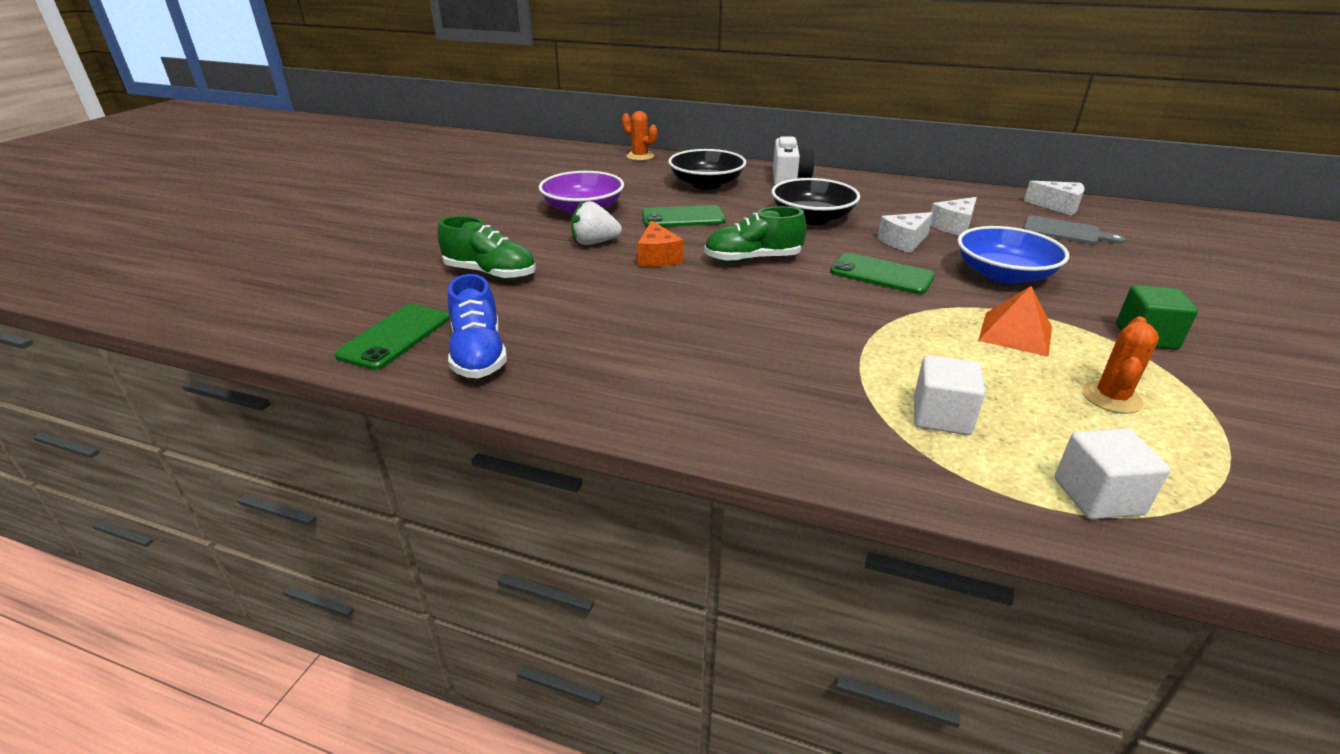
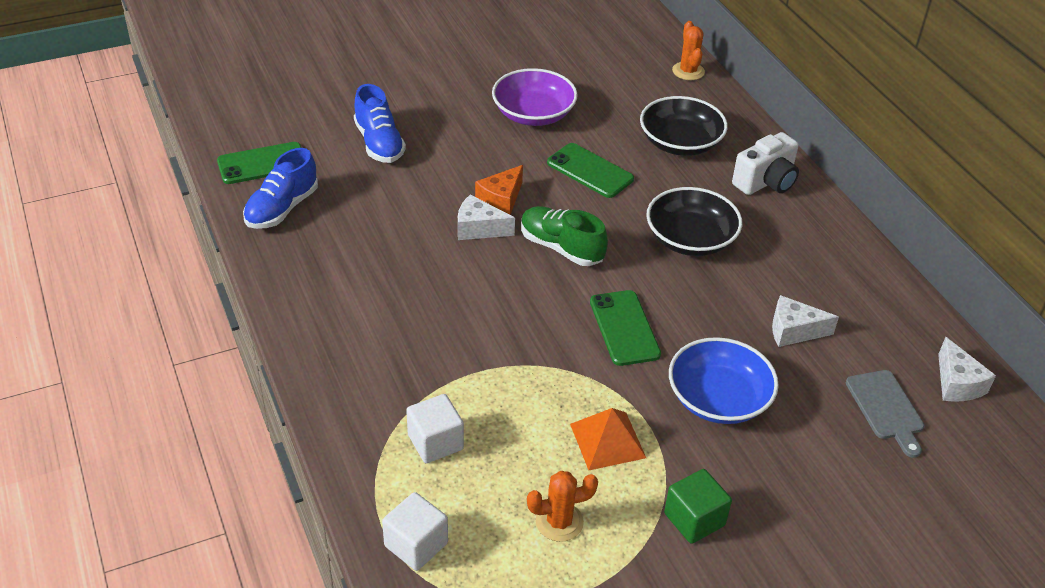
camera: 45 degrees right, 10 degrees up
(490, 273) = (379, 143): green shoe -> blue shoe
(594, 243) = (484, 156): white strawberry -> none
(904, 242) = (712, 314): white cheese -> white cheese (479, 228)

